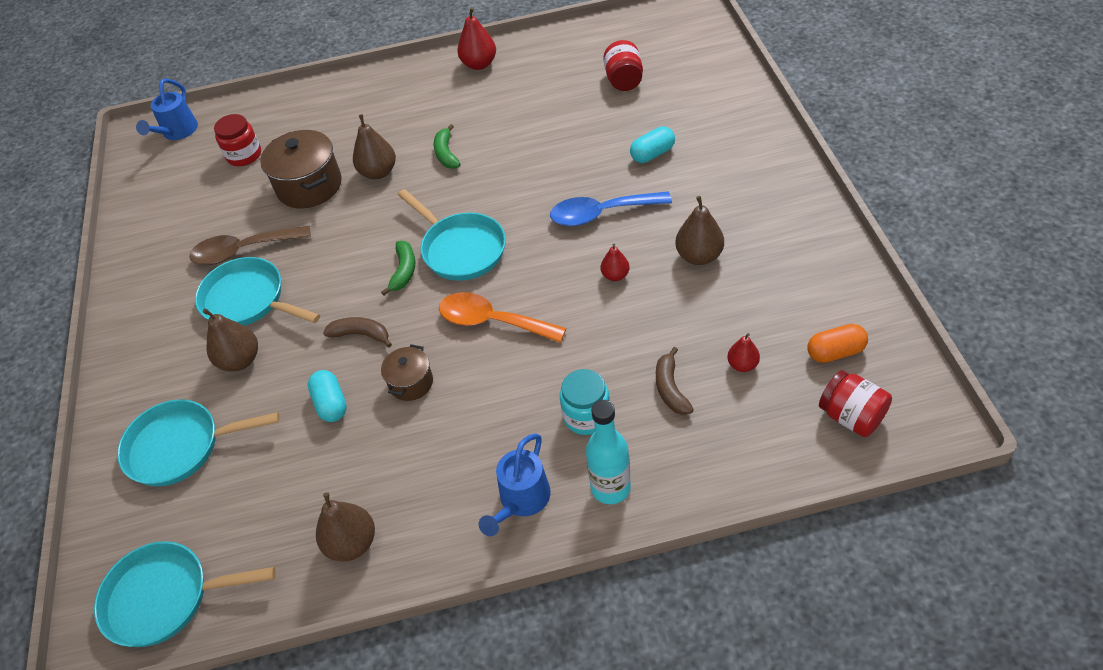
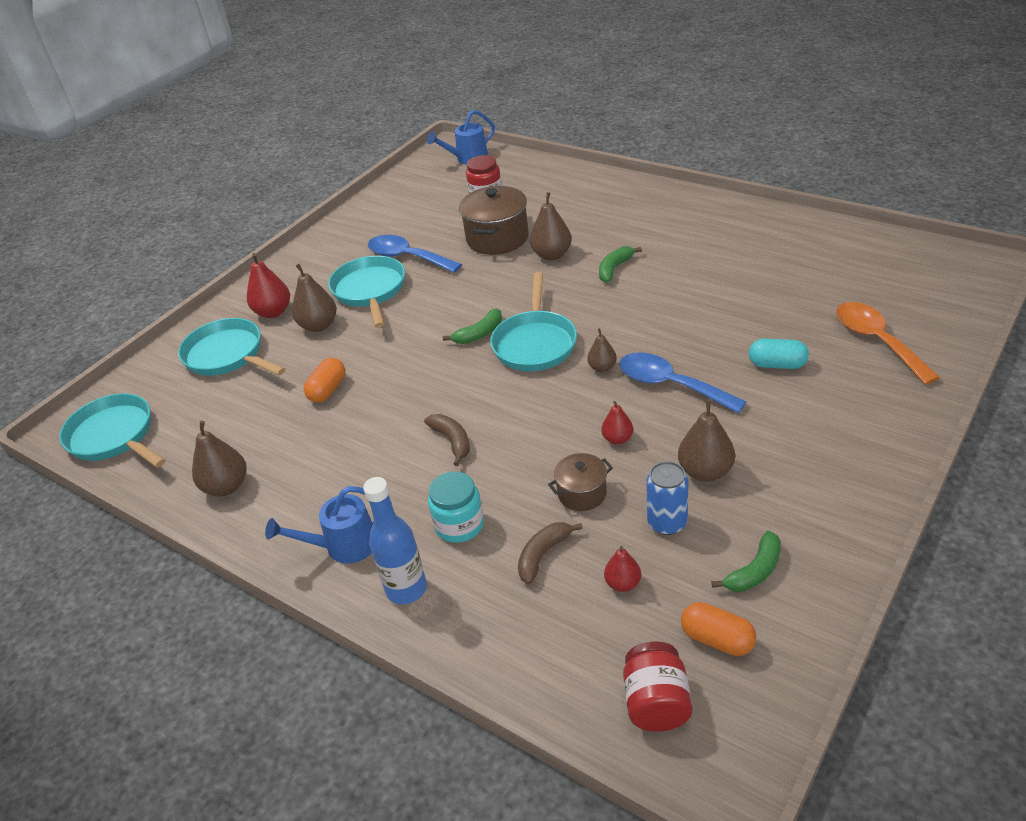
camera: 45 degrees right, 10 degrees down
(243, 251) = (407, 257): brown spoon -> blue spoon
(331, 404) = (328, 390): turquoise capsule -> orange capsule
(361, 334) = (400, 358): brown banana -> brown banana (452, 441)
(411, 383) = (386, 412): brown pot -> brown pot (582, 493)
(479, 64) = (726, 215): red pear -> red pear (273, 312)
(492, 321) = (488, 409): orange spoon -> orange spoon (877, 341)
(537, 233) = (602, 368): none -> brown pear
(610, 488) = (406, 589): turquoise bottle -> blue bottle
(624, 80) = (832, 291): red jar -> none
(718, 306) = (667, 523): none -> blue can
(804, 295) = (755, 571): none -> green banana

